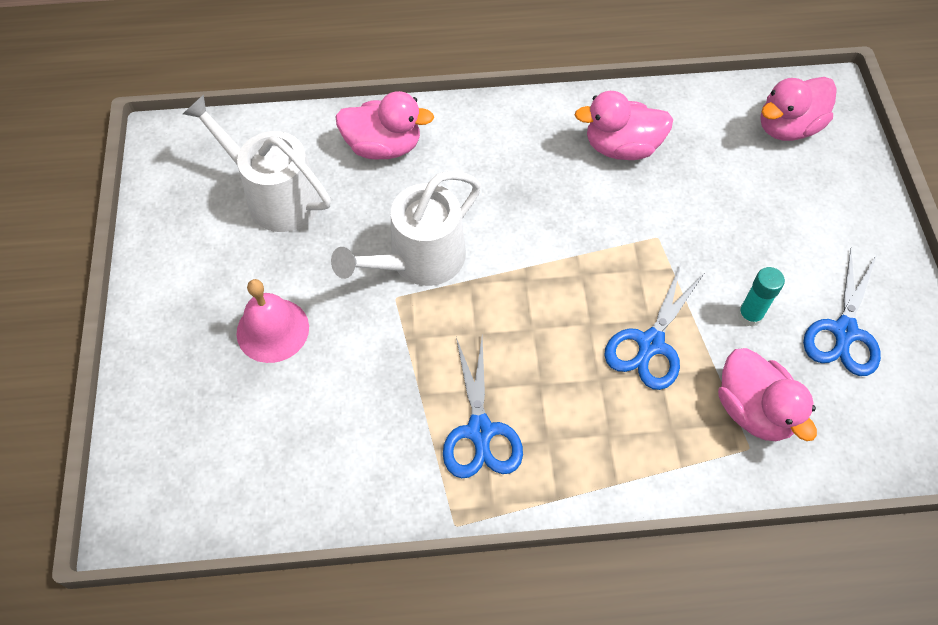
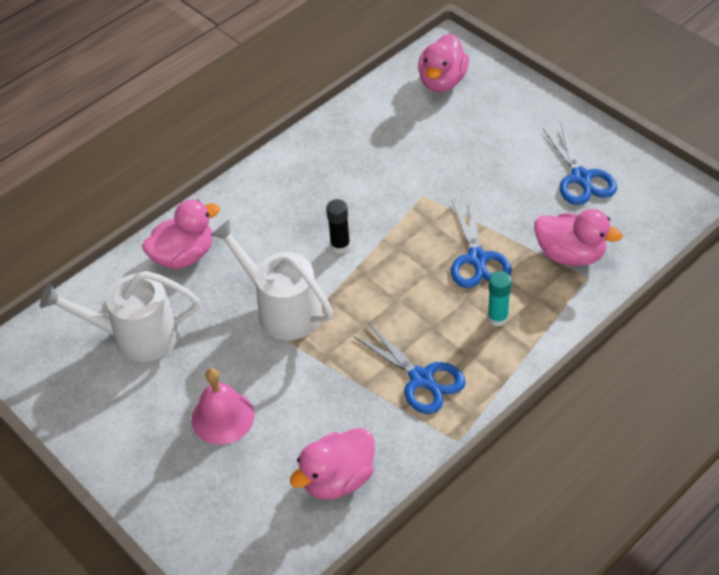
camera: 35 degrees left, 10 degrees down
(419, 261) = (282, 309): white watering can -> white watering can turned 120 degrees clockwise
(529, 234) = (340, 246): none -> black glue stick
(621, 147) = (349, 156): pink duck -> pink duck (338, 479)
(749, 315) = (520, 204): turquoise glue stick -> turquoise glue stick (497, 318)

